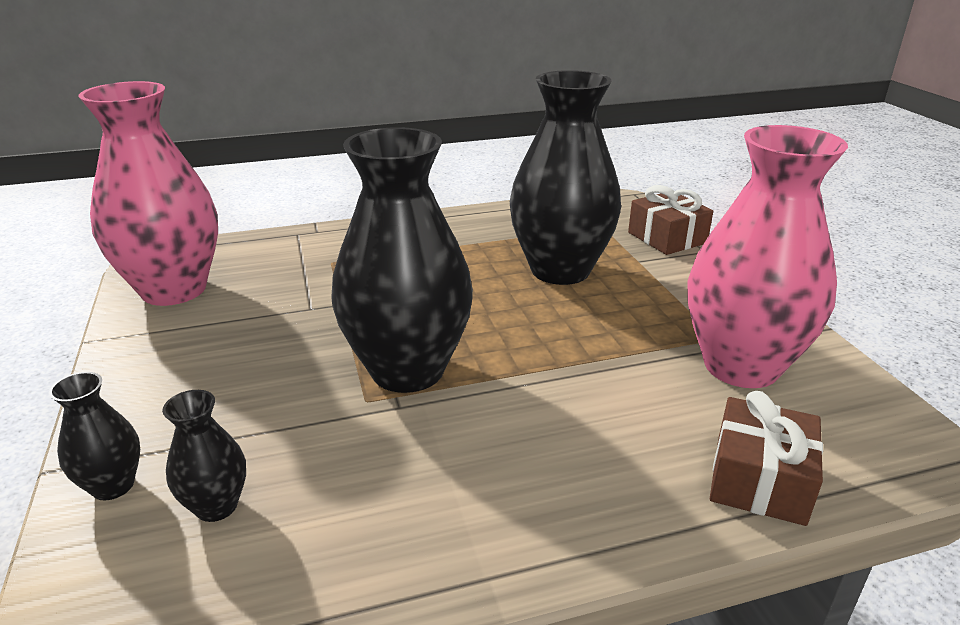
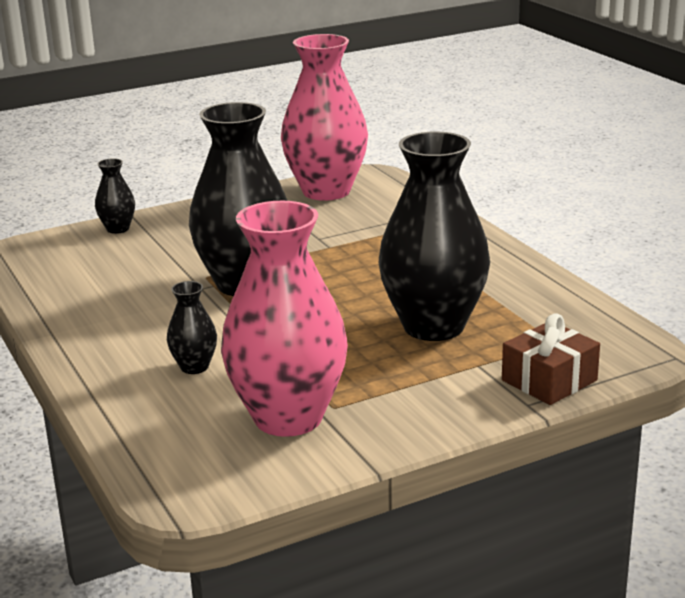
camera: 80 degrees right, 5 degrees down
(216, 506) = (103, 256): black vase -> black vase (194, 367)
(759, 480) = (138, 419): brown gift -> none

